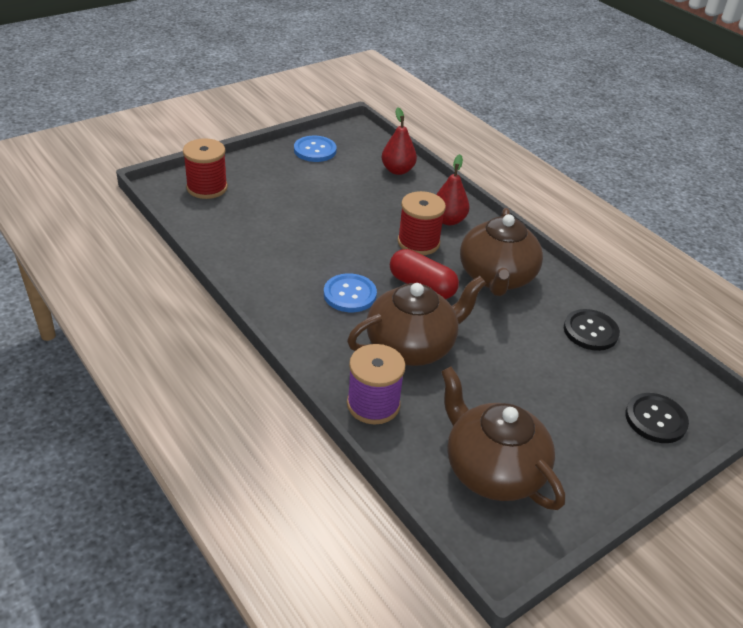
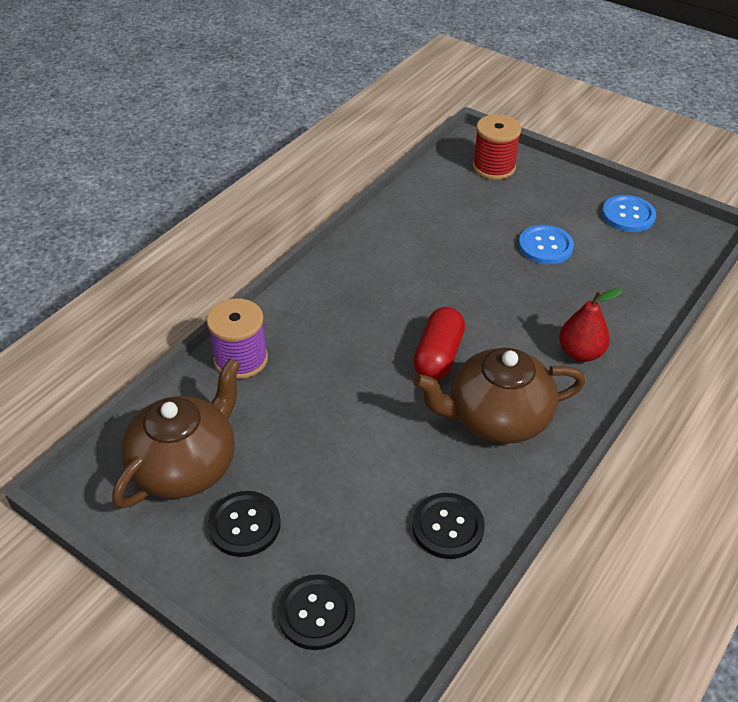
camera: 75 degrees right, 5 degrees up
(350, 294) = (390, 305): blue button -> blue button (545, 246)
(397, 170) = (648, 288): red pear -> none
(412, 346) = (336, 369): brown teapot -> none
(418, 242) = (516, 336): red spool -> none
(567, 443) = (244, 525): none -> black button

